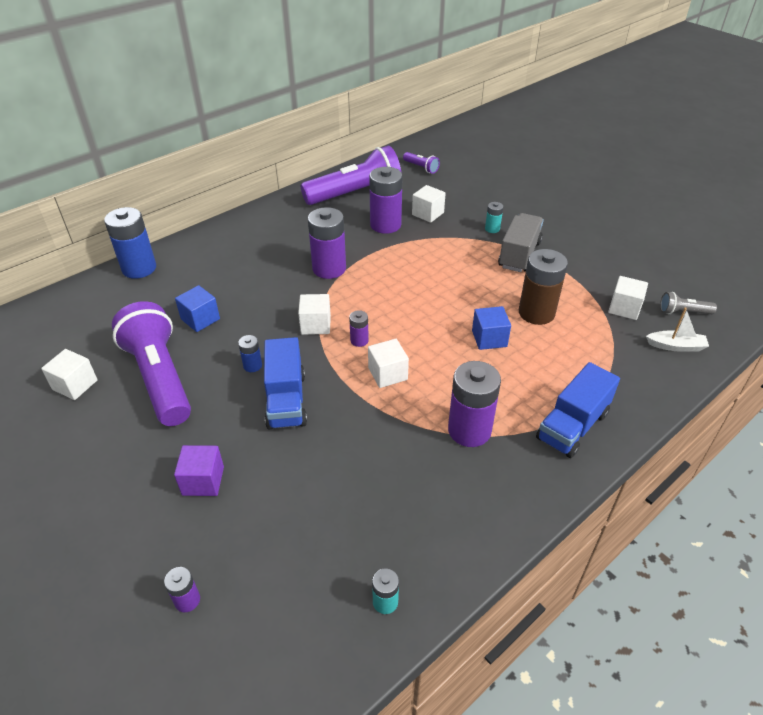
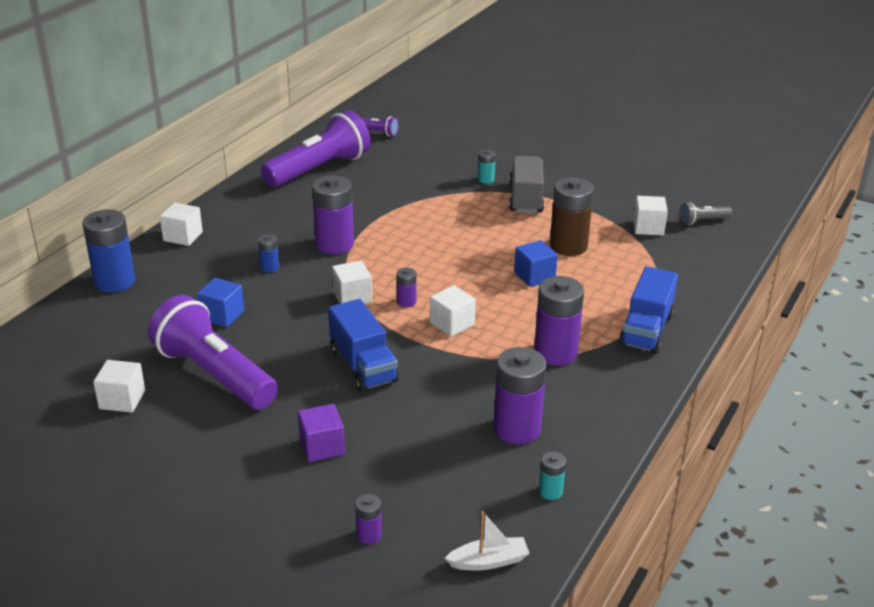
camera: 20 degrees left, 10 degrees down
(252, 365) = (308, 344): blue battery -> blue battery (270, 267)
(385, 225) = (371, 194): purple battery -> purple battery (517, 429)
(428, 214) = (410, 176): white cube -> white cube (183, 236)
(676, 346) = (708, 250): white boat -> white boat (489, 561)

